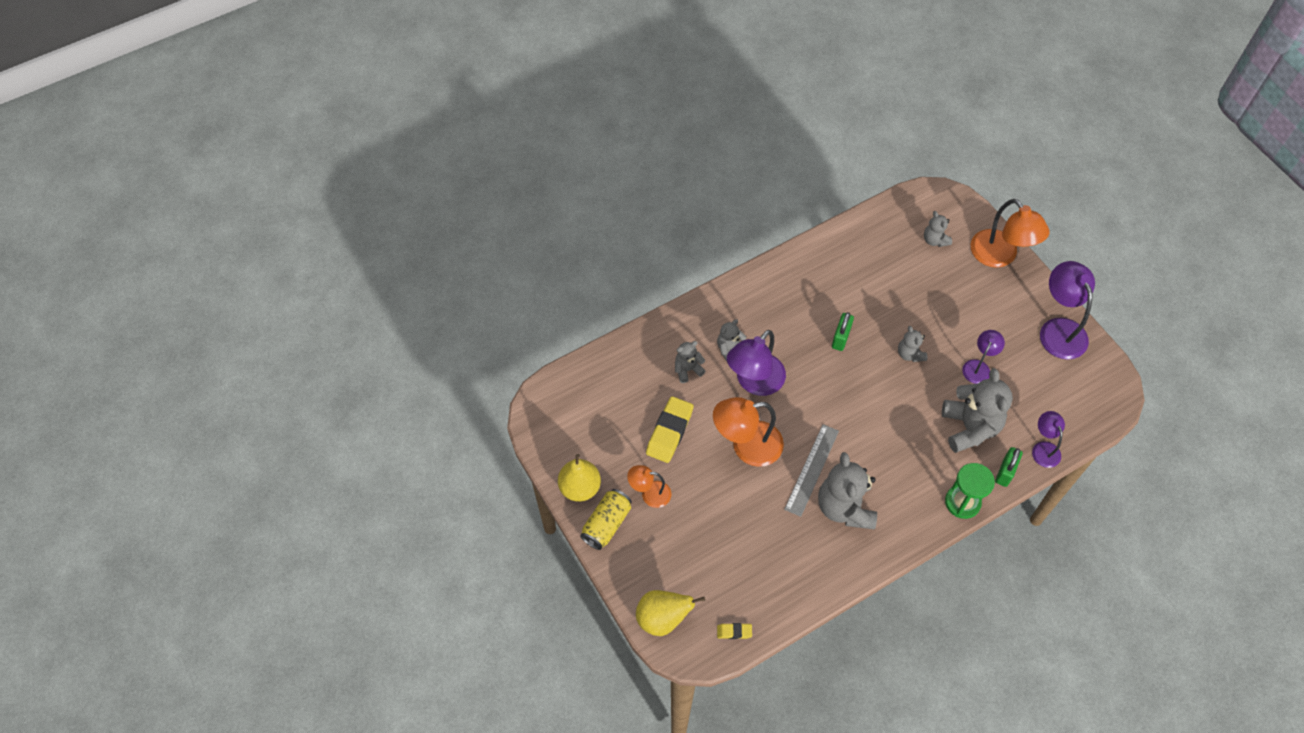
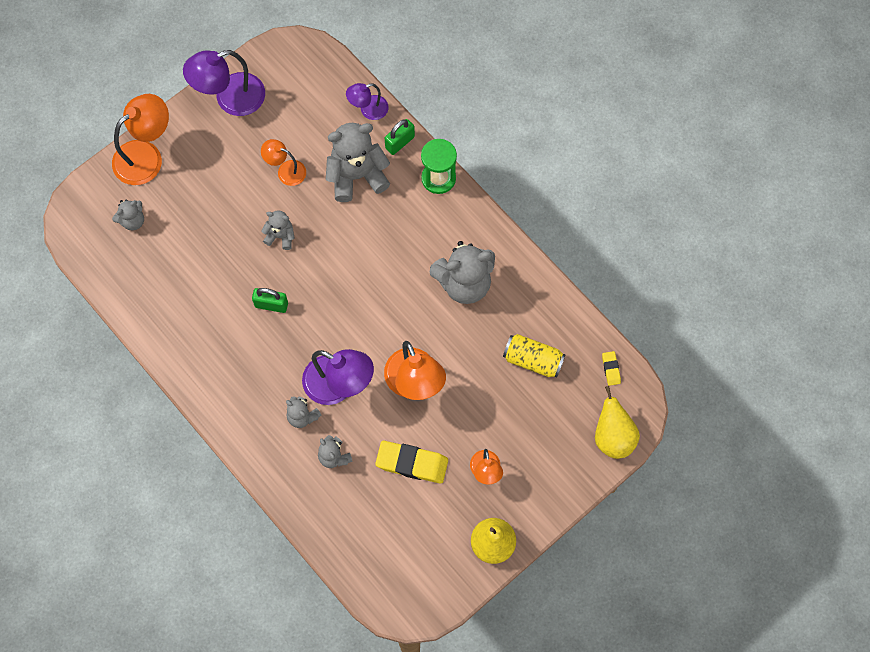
camera: 100 degrees left, 10 degrees up
(606, 524) = (527, 509): yellow can -> yellow can (533, 360)
(811, 469) = (429, 318): grey ruler -> none
(910, 354) = (280, 236): grey teddy bear -> grey teddy bear turned 135 degrees counterclockwise
(978, 367) = (286, 171): purple lamp -> orange lamp
(1005, 472) = (400, 142): green padlock -> green padlock turned 60 degrees counterclockwise

